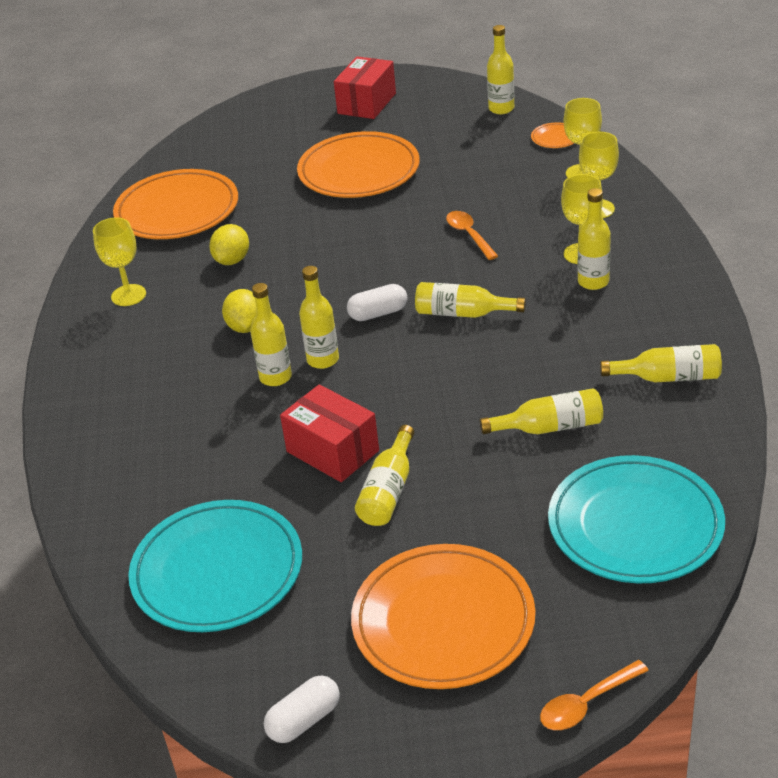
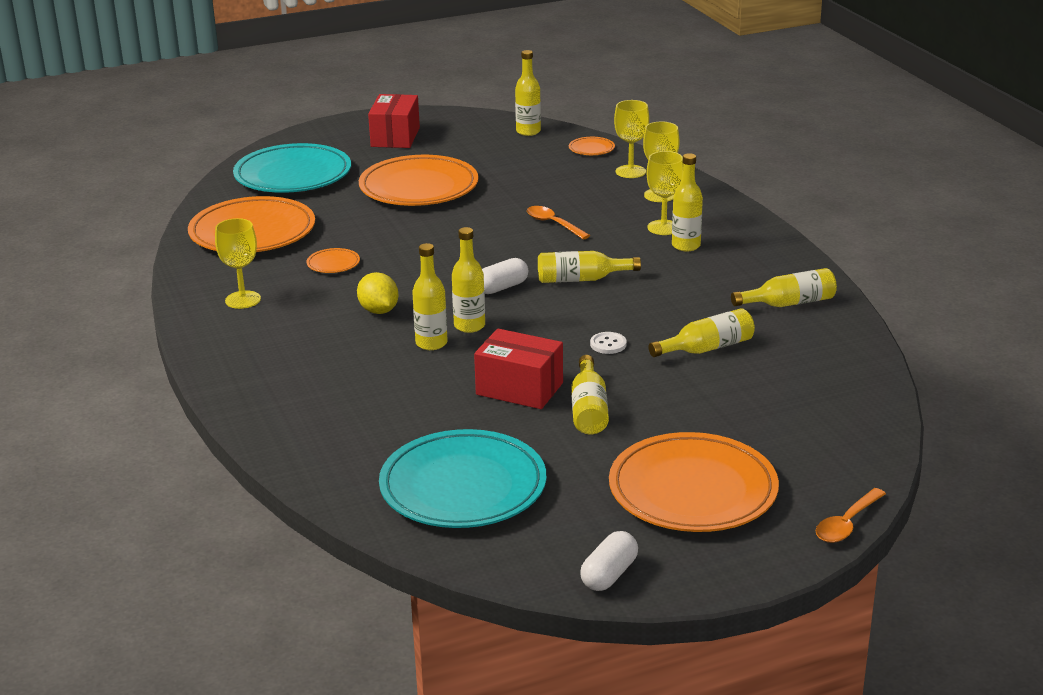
camera: 20 degrees left, 10 degrees down
(232, 260) = (333, 264): yellow lemon -> orange plate
(449, 405) = (608, 344): none -> white button
(635, 525) = (818, 404): turquoise plate -> turquoise plate (293, 175)

